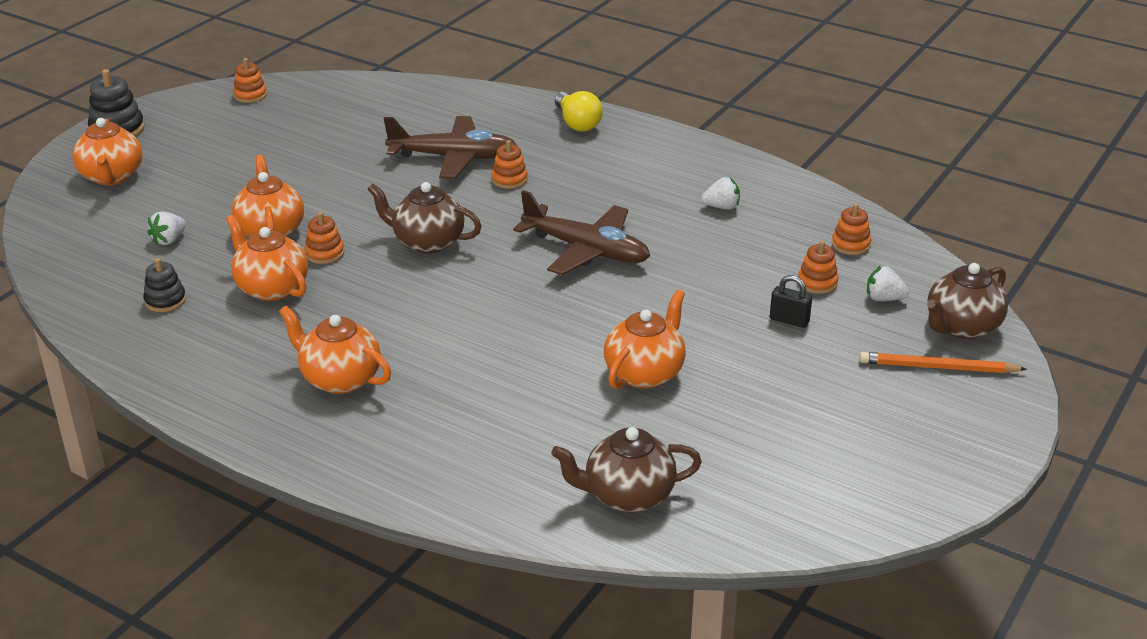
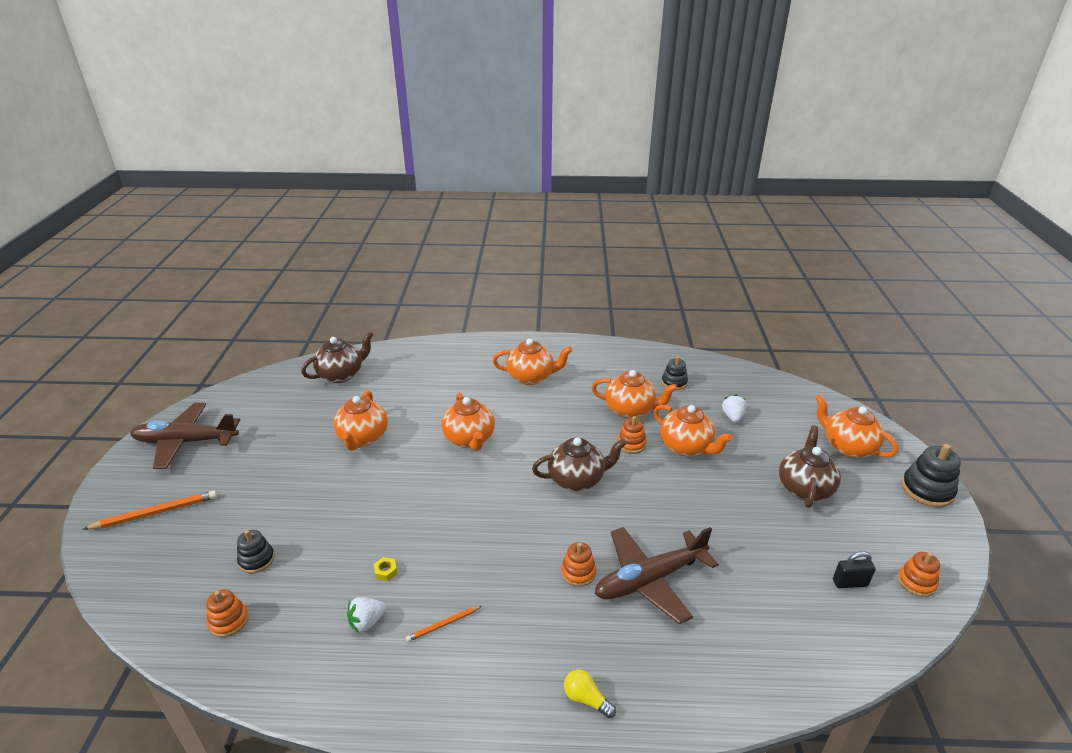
camera: 150 degrees right, 0 degrees up
(507, 323) = (469, 439): none -> orange teapot
(577, 123) = (586, 699): yellow light bulb -> yellow light bulb, size x0.62
(586, 250) = (458, 518): brown plane -> brown plane (186, 442)
(656, 186) = (443, 625): none -> orange pencil
(687, 233) = (385, 571): none -> yellow nut
(789, 320) = (274, 513): black padlock -> black padlock (850, 583)
(817, 283) = (256, 560): orange stacking toy -> black stacking toy
(884, 298) = (196, 564): white strawberry -> none
(961, 327) = (129, 559): brown teapot -> brown teapot (804, 488)

